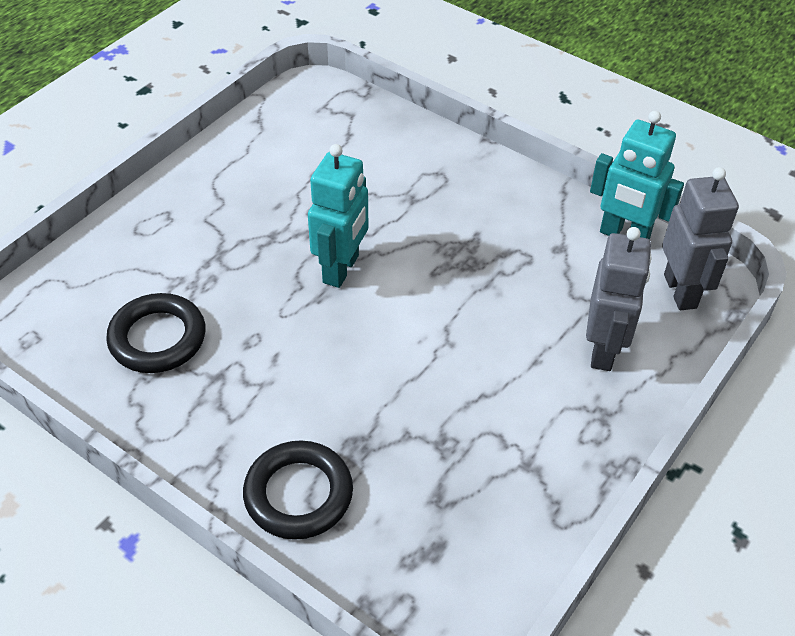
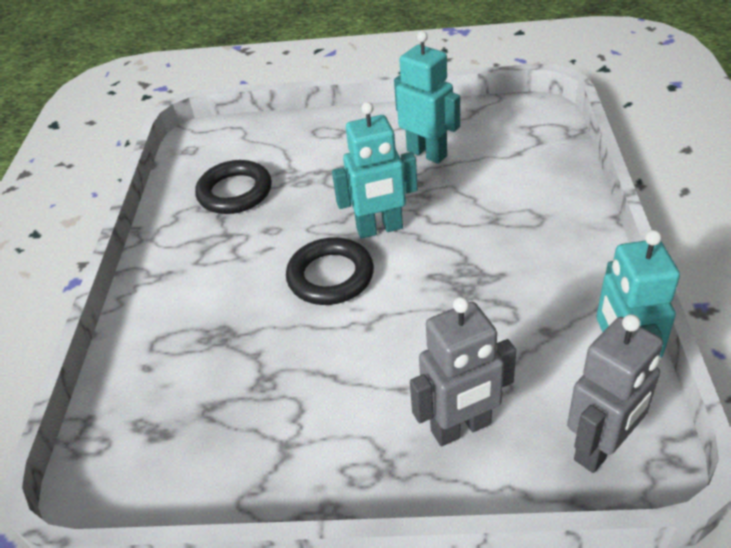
camera: 60 degrees right, 5 degrees down
(278, 182) = (427, 153): none -> turquoise robot
(298, 494) = (158, 330): black ring -> black ring (330, 276)

